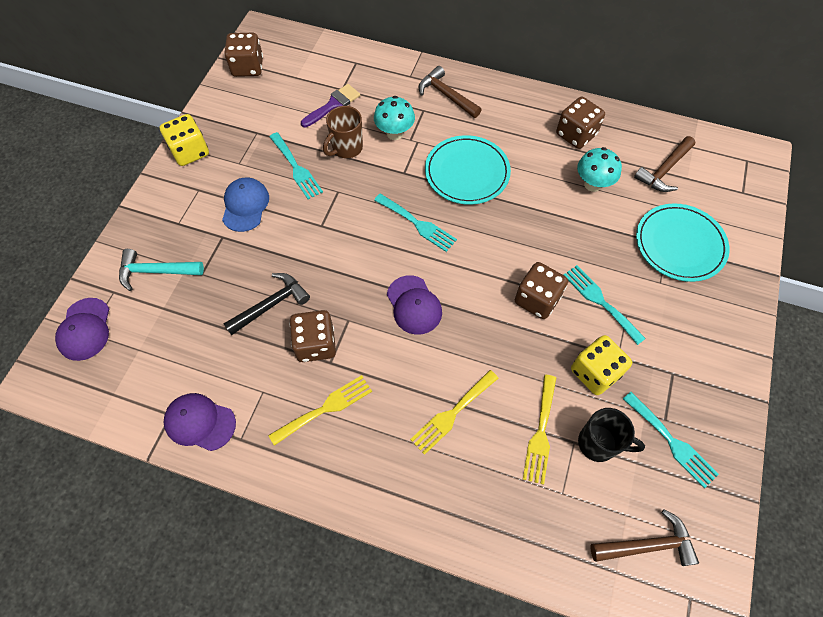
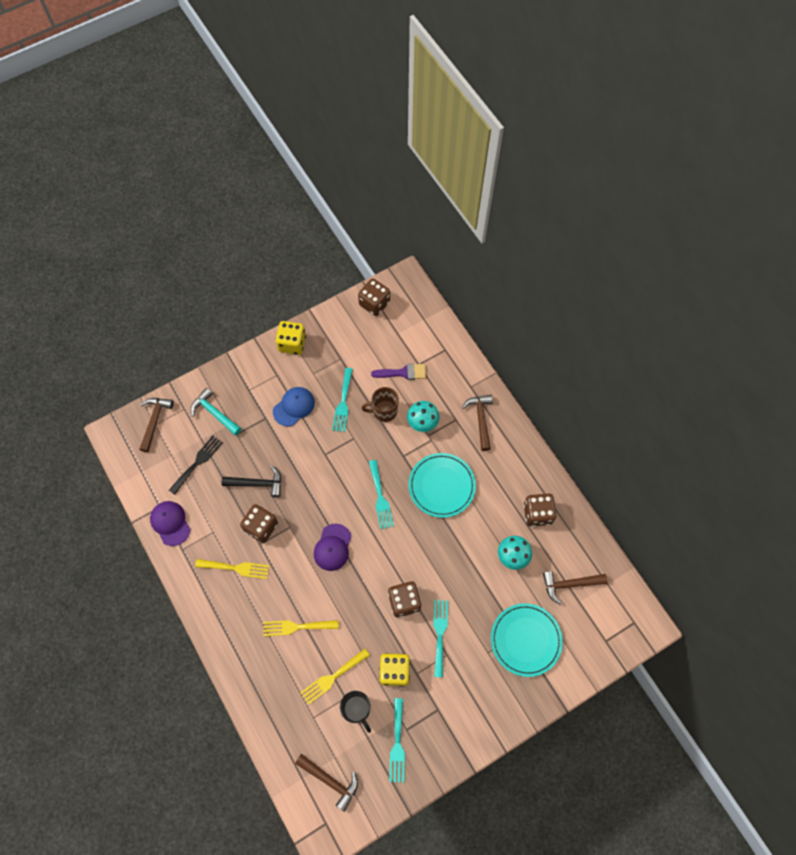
camera: 40 degrees right, 5 degrees up
(85, 329) = (155, 421): purple cap -> brown hammer
(178, 334) = (197, 462): none -> black fork

